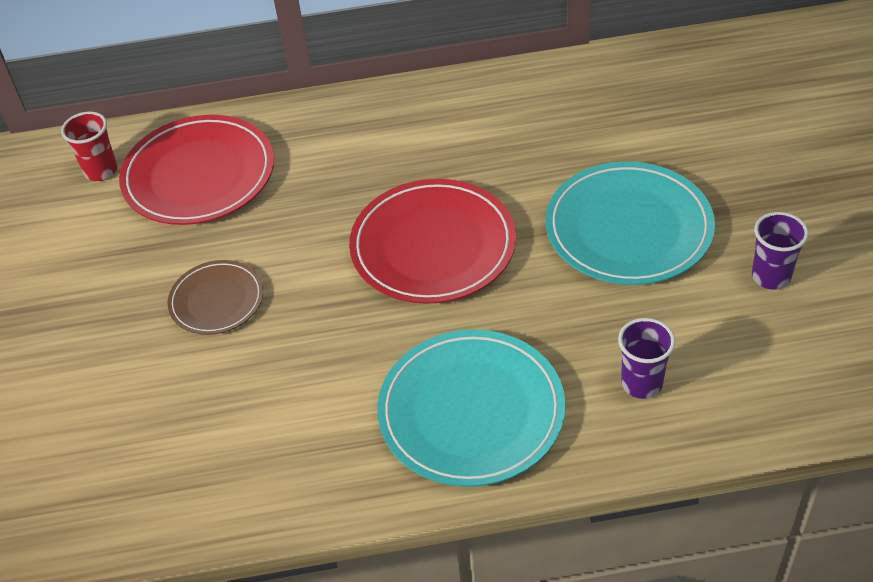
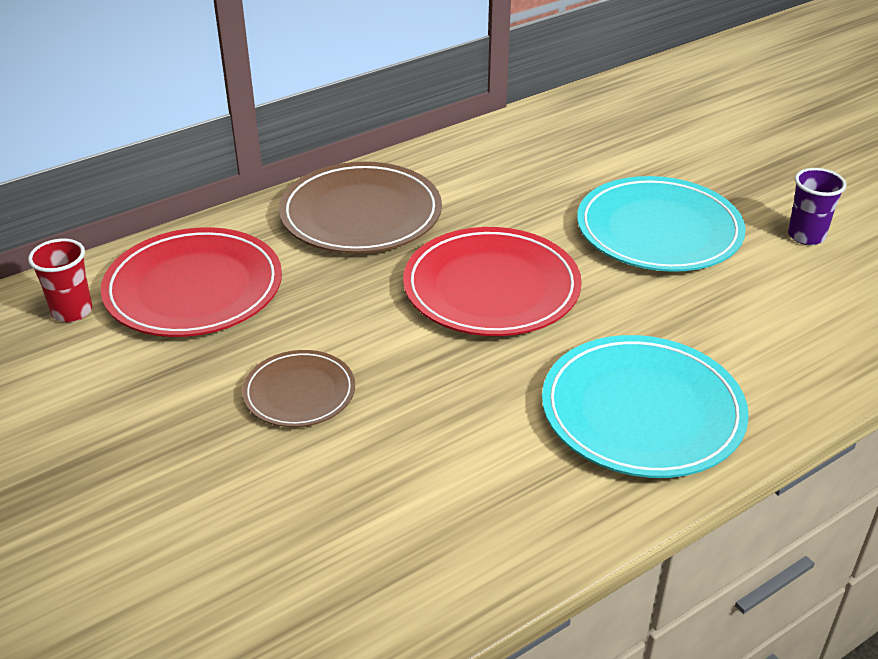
camera: 30 degrees left, 10 degrees down
(375, 135) = (361, 214): none -> brown plate
(641, 383) = (773, 343): purple cup -> none

